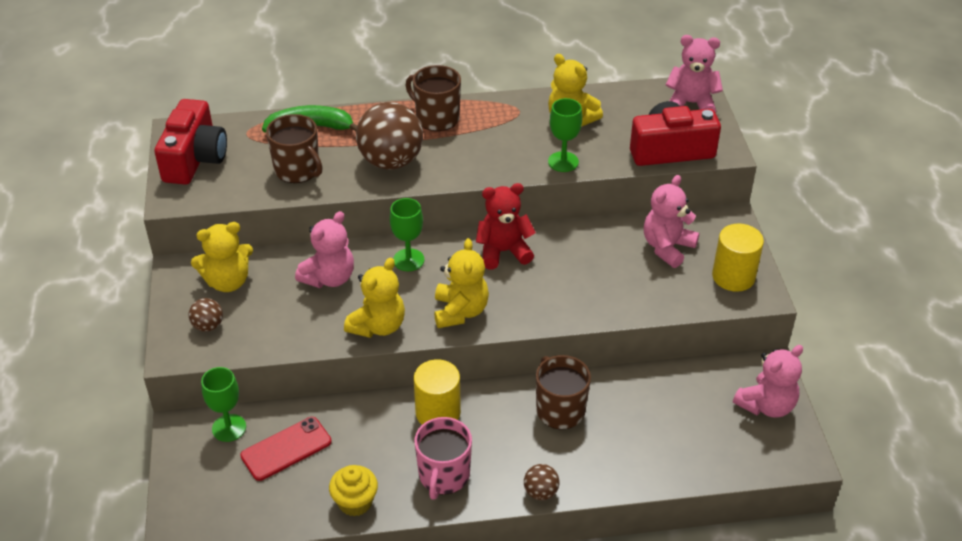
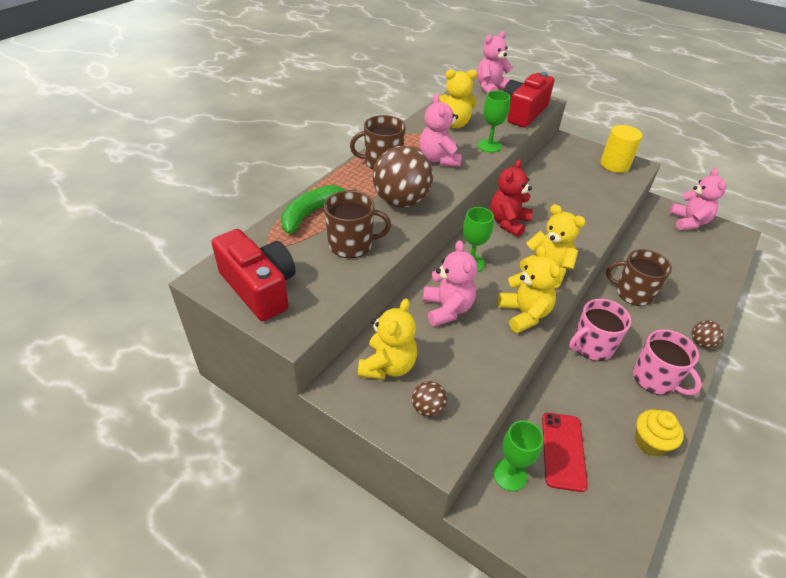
camera: 50 degrees left, 0 degrees up
(438, 412) = (591, 346): yellow cylinder -> pink mug
(667, 247) = (569, 169): pink teddy bear -> pink teddy bear (439, 159)

